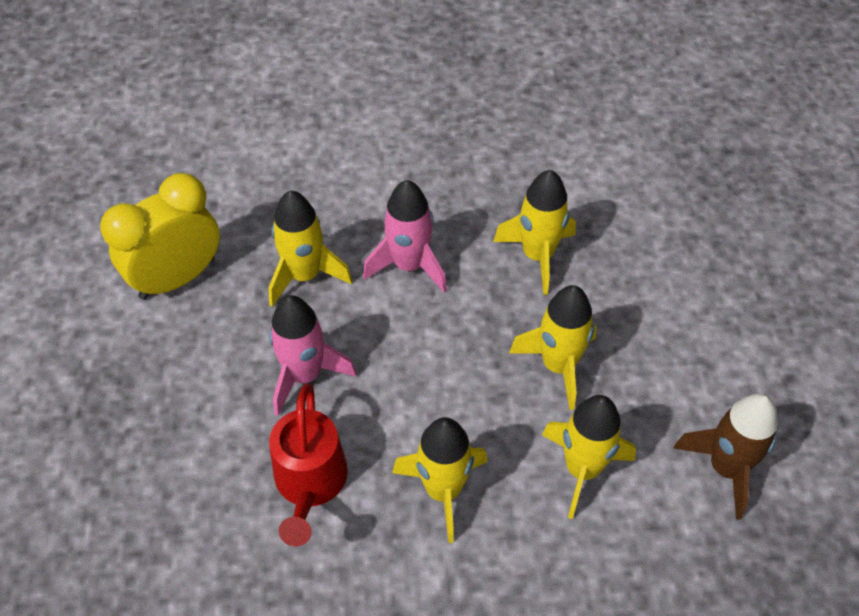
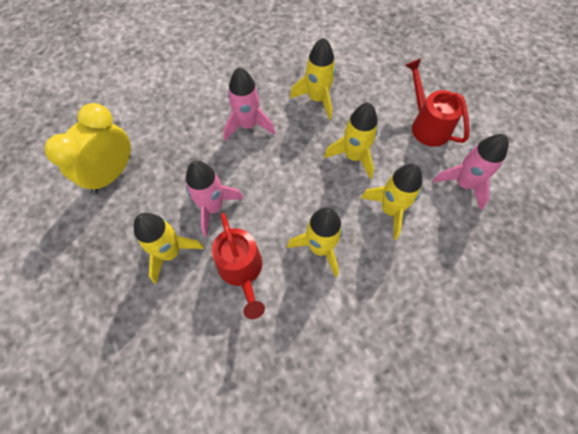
camera: 20 degrees left, 10 degrees up
(305, 275) = (189, 149): yellow rocket -> yellow rocket (170, 252)
(705, 352) = (426, 125): none -> red watering can
(725, 468) = (463, 184): brown rocket -> pink rocket

